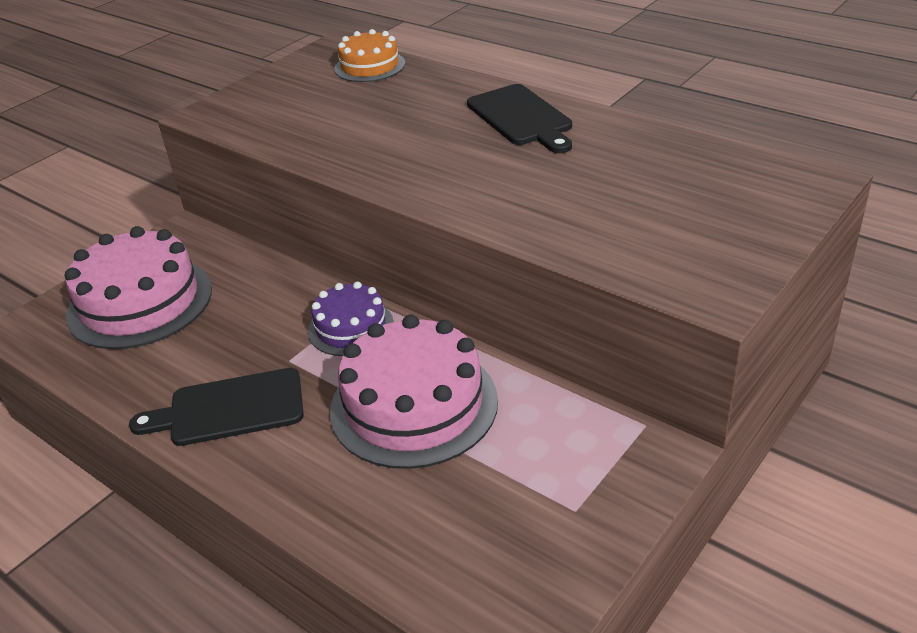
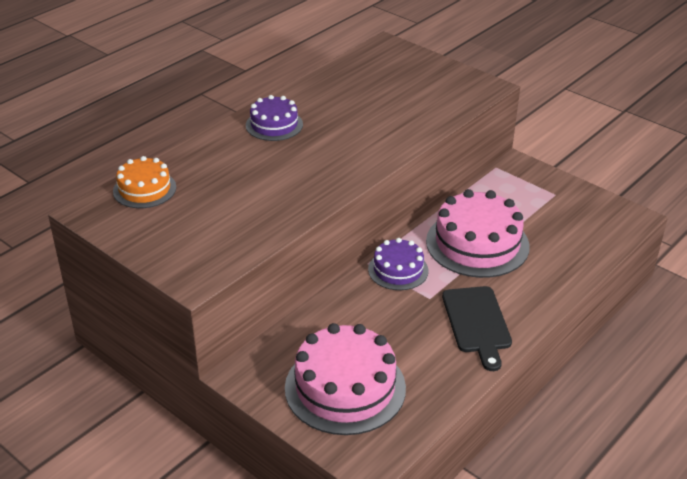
camera: 90 degrees left, 0 degrees up
(521, 117) = (274, 125): black cutting board -> purple cake

